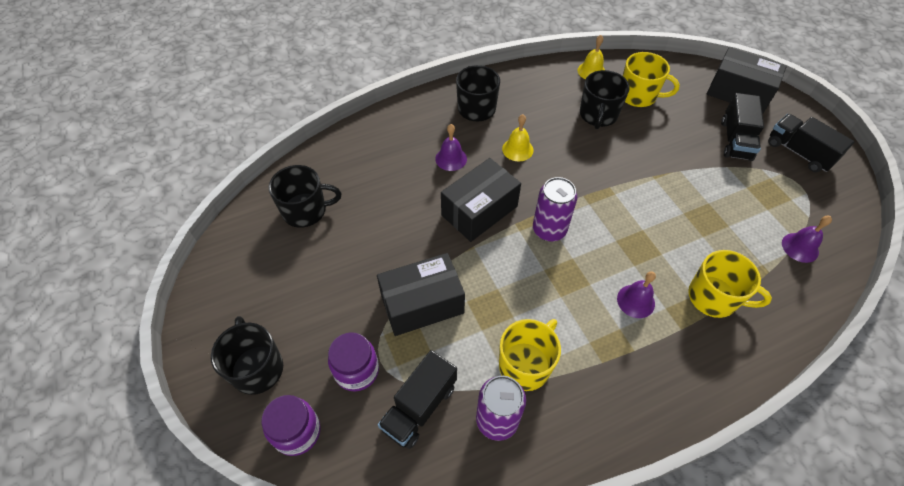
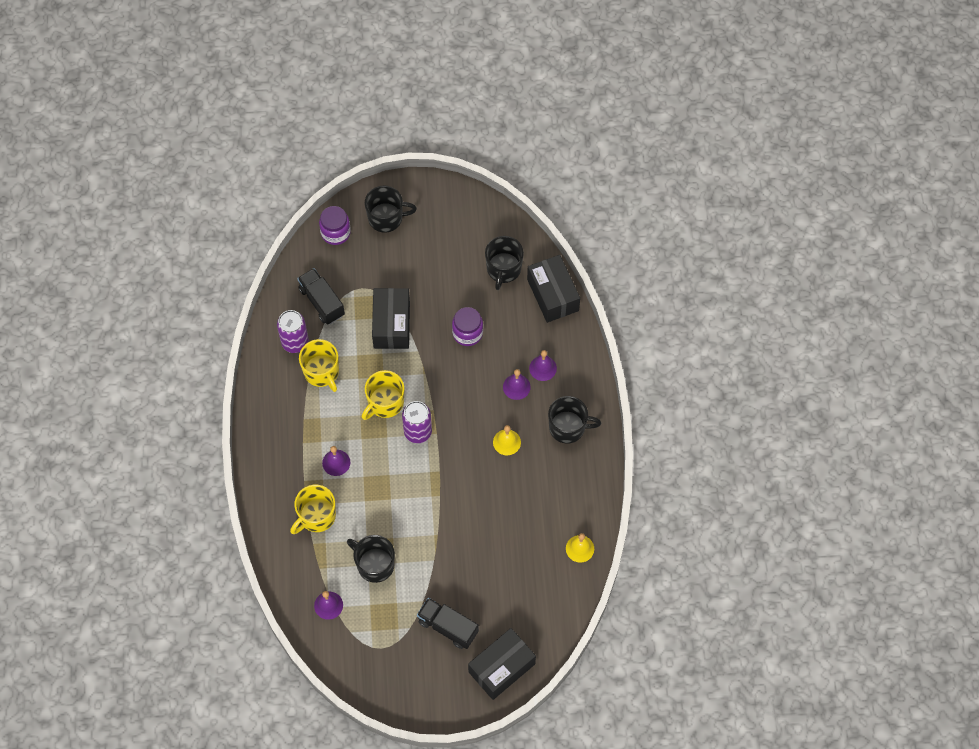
camera: 110 degrees right, 10 degrees up
(357, 370) = (360, 273): purple jar -> purple jar (467, 333)
(419, 143) = (543, 368): none -> purple bell
(479, 210) = (455, 389): black box -> black box (553, 295)
(598, 115) = (521, 526): black mug -> black mug (374, 564)
(638, 95) = (532, 574): yellow mug -> yellow mug (385, 402)
(799, 152) = (413, 672): black truck -> none

